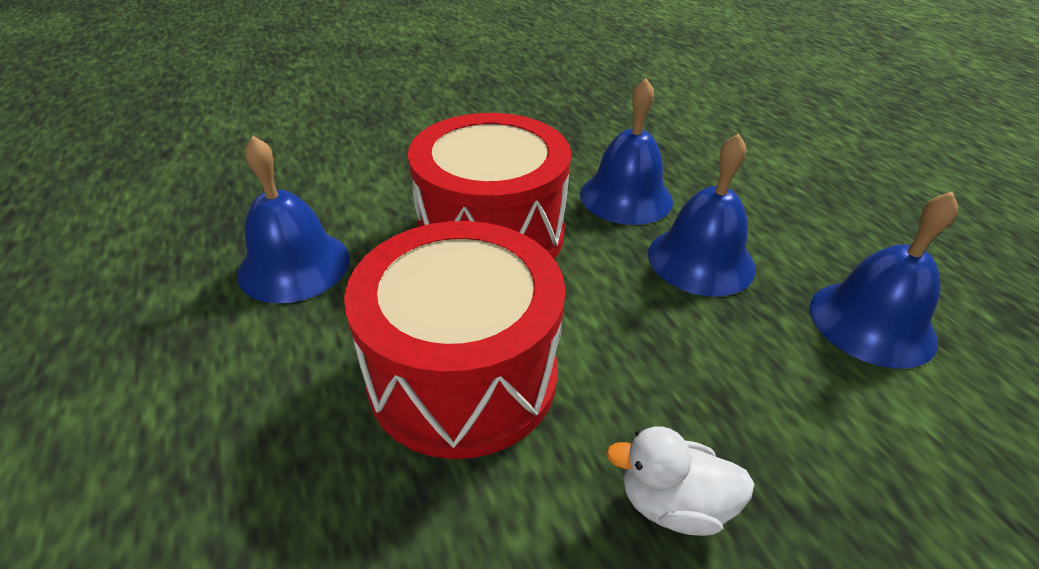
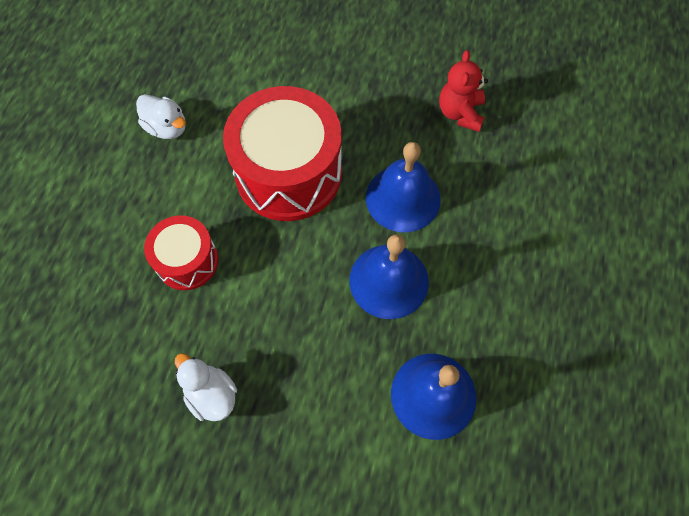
camera: 40 degrees right, 25 degrees up
(294, 265) = (167, 128): blue bell -> white duck
(463, 375) = (187, 261): red drum -> red drum, size x0.55
(594, 126) = (460, 113): none -> red teddy bear

